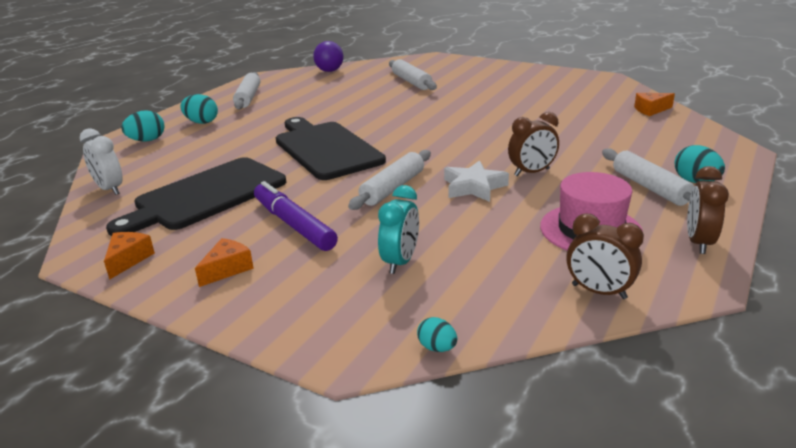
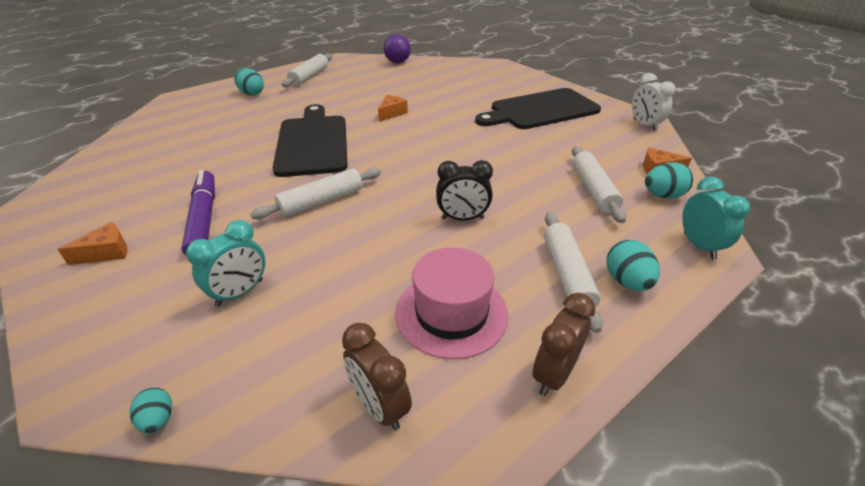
camera: 20 degrees right, 10 degrees up
(109, 189) = (123, 143): white clock -> white clock (644, 125)
(128, 259) = (56, 218): orange cheese -> orange cheese (391, 113)
(147, 140) = (197, 102): turquoise egg -> turquoise egg (663, 195)
(206, 196) = (176, 168): black cutting board -> black cutting board (540, 110)
(411, 82) = (453, 87): white rolling pin -> white rolling pin (593, 190)
(474, 187) = (391, 221): white star -> none
(531, 172) = (462, 218): brown clock -> black clock
(724, 150) = (699, 246): none -> turquoise clock

